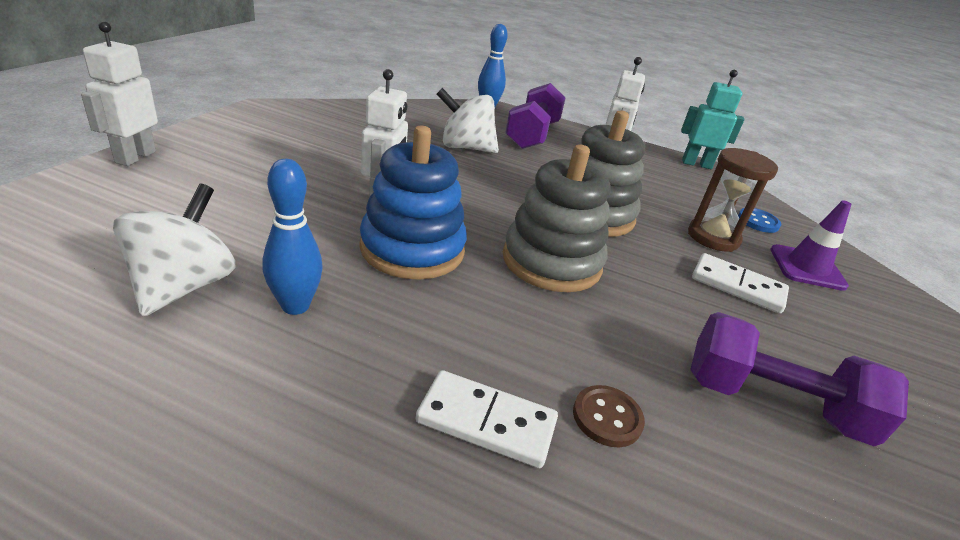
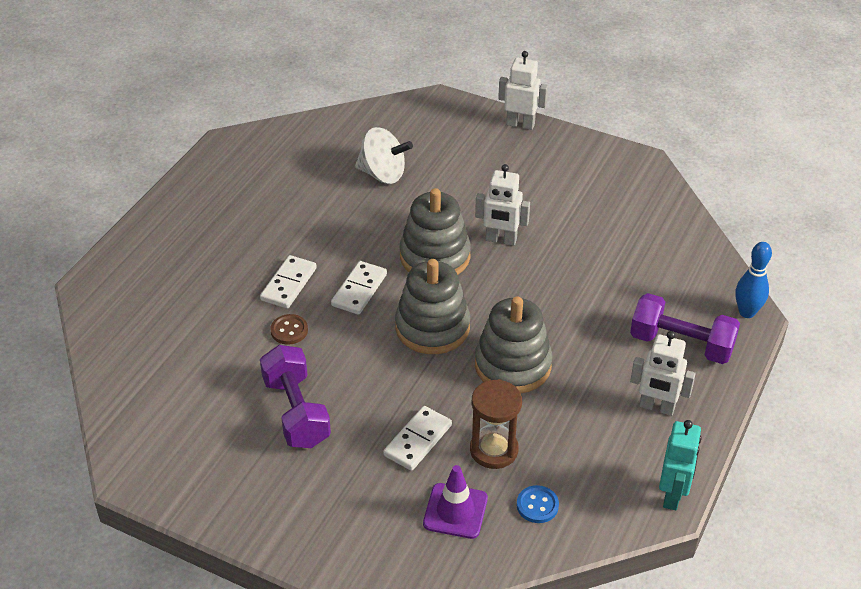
camera: 100 degrees right, 10 degrees up
(295, 306) = (370, 214): blue bowling pin -> none
(412, 249) = (435, 256): blue stacking toy -> grey stacking toy
(465, 147) = (619, 289): white spinning top -> none
(490, 326) = (359, 290): none -> white domino
(772, 403) = (296, 412): purple dumbbell -> purple dumbbell turned 45 degrees counterclockwise

